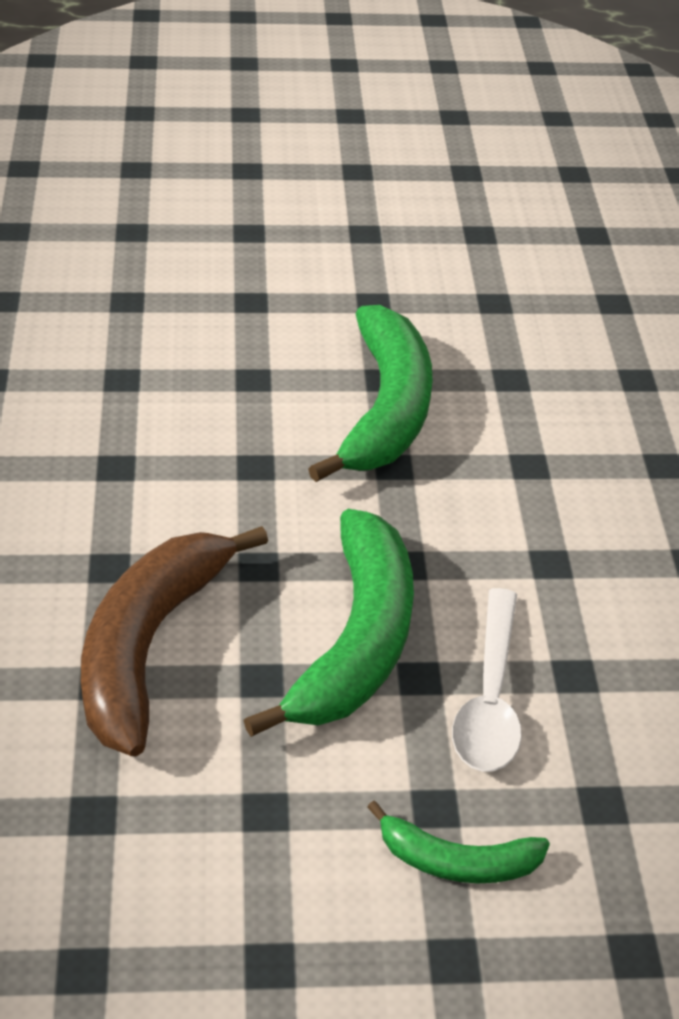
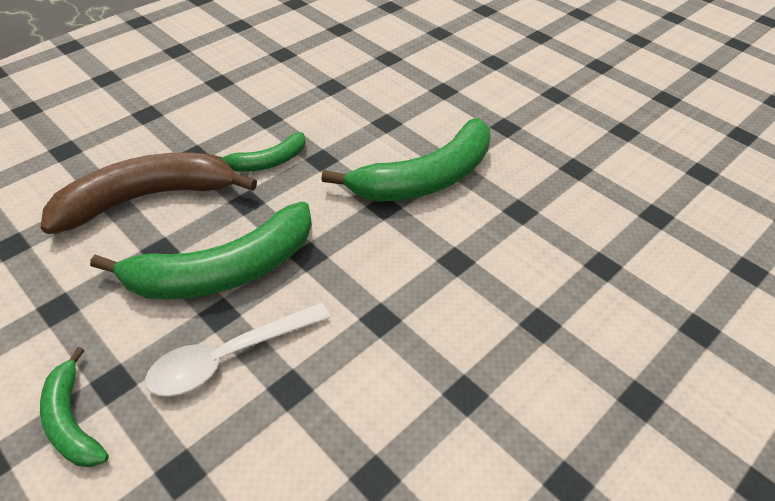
camera: 50 degrees right, 5 degrees up
(205, 512) = (267, 162): none -> green banana

